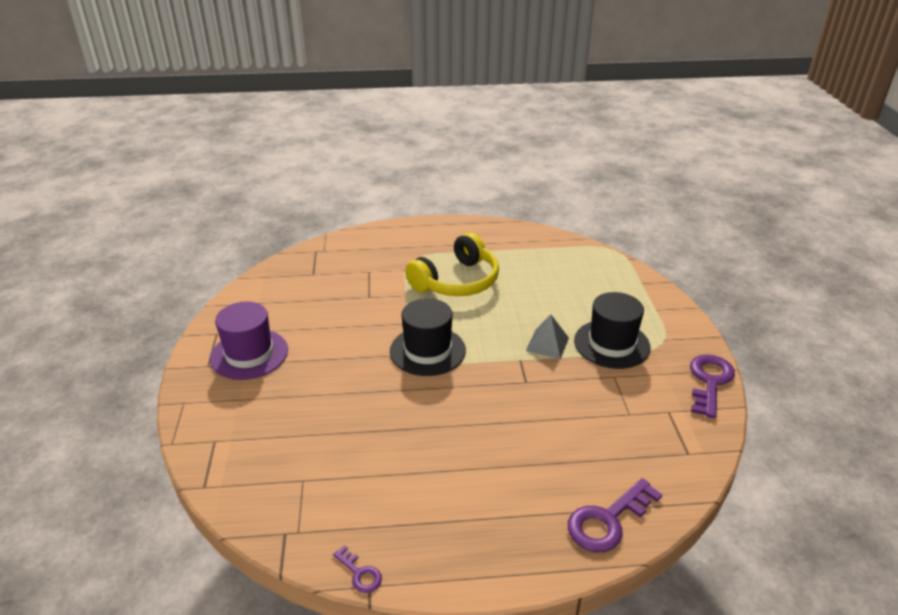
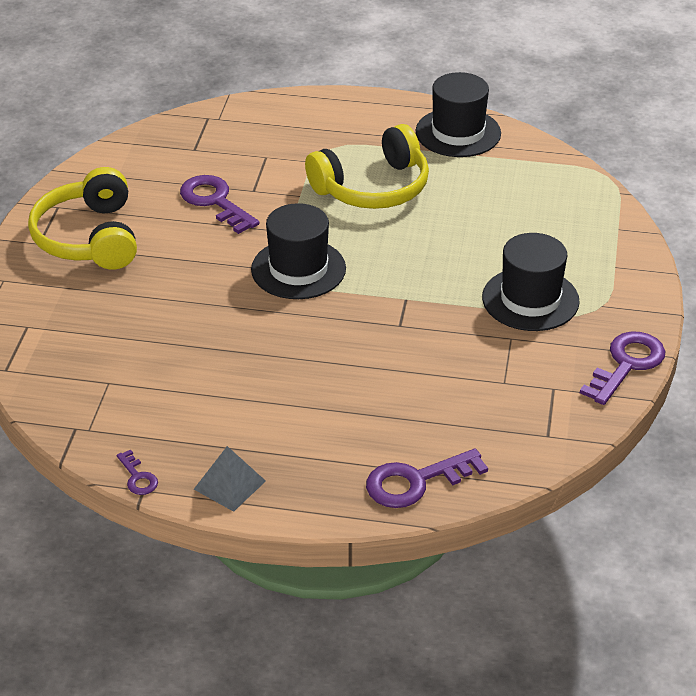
camera: 15 degrees right, 5 degrees up
(249, 354) = (89, 238): purple hat -> yellow headphones
(342, 309) = (215, 201): none -> purple key
(498, 236) = (458, 133): none -> black hat
(547, 344) = (449, 286): grey pyramid -> grey pyramid (230, 485)

